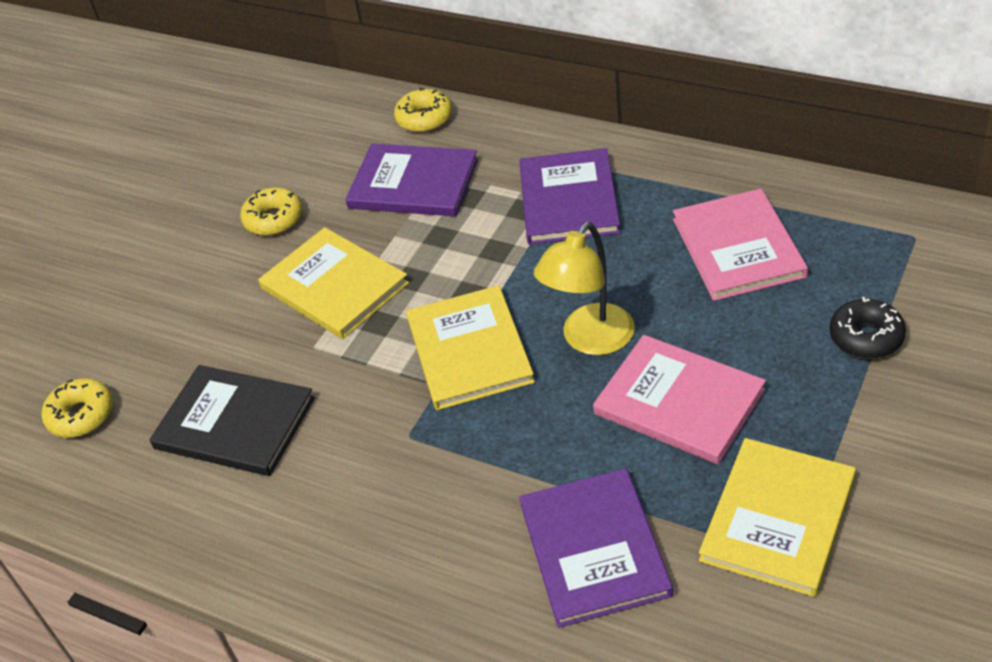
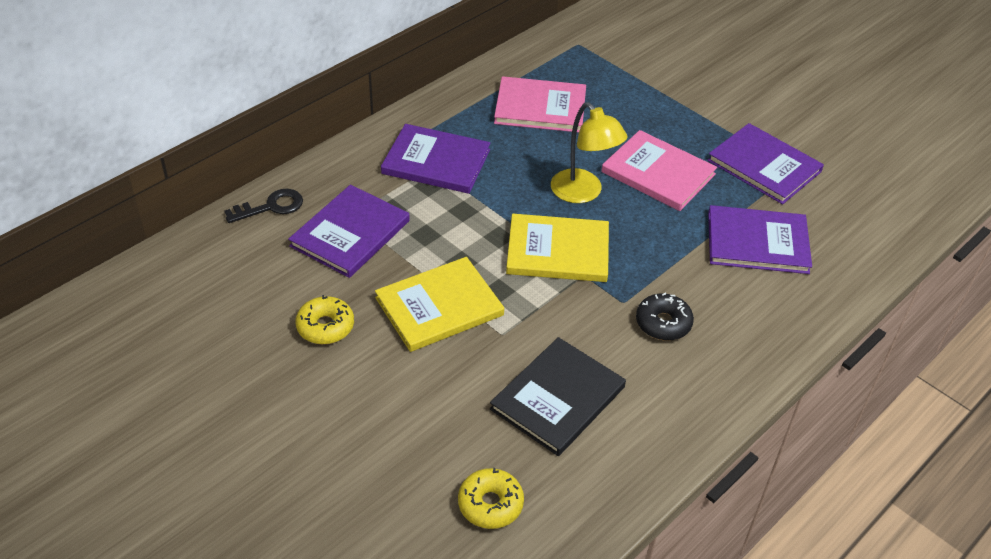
camera: 80 degrees left, 0 degrees up
(424, 118) = (271, 207): yellow donut -> black key
(679, 402) = (658, 173): pink book -> pink book turned 75 degrees clockwise
(777, 518) = (764, 166): yellow book -> purple book
(866, 337) = (647, 89): black donut -> black donut (663, 323)

